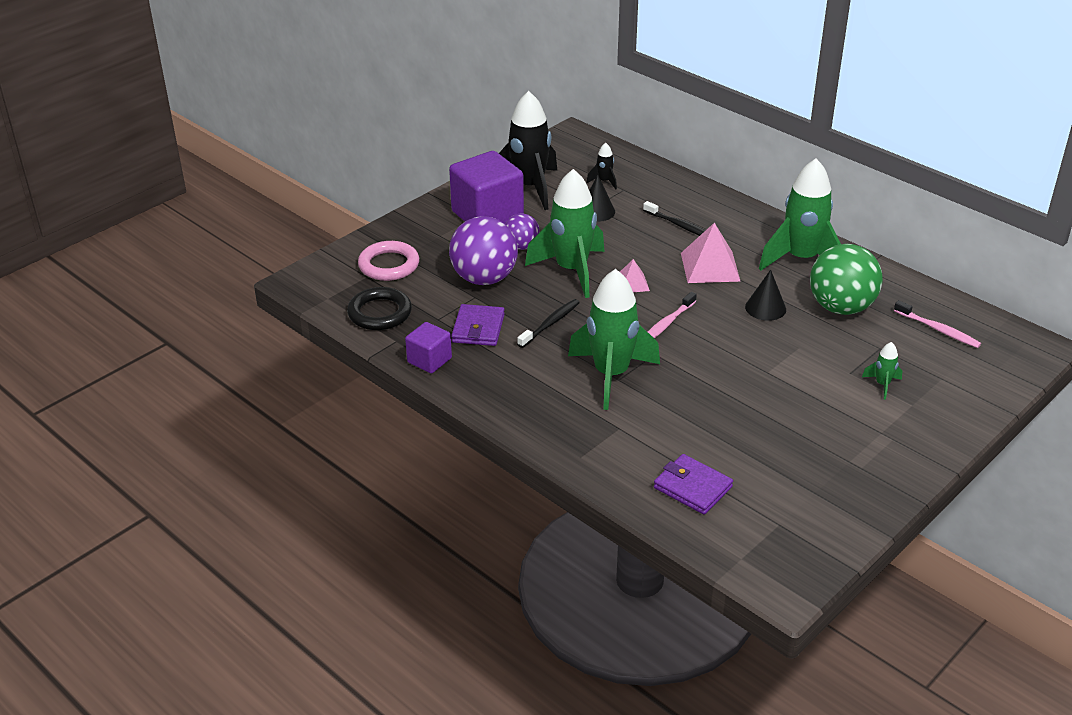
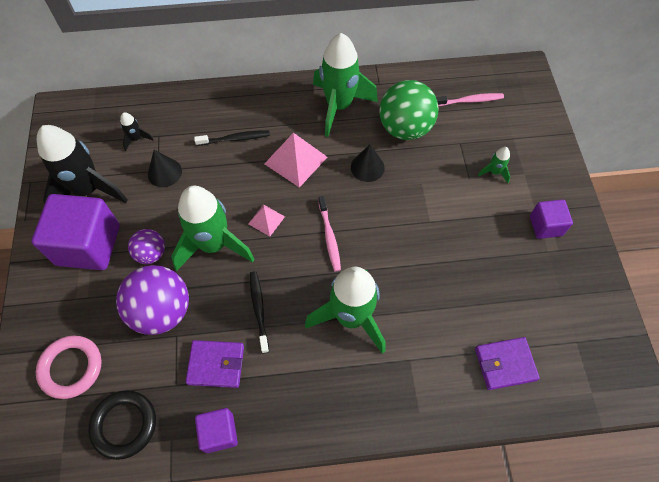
camera: 50 degrees left, 25 degrees up
(478, 328) = (216, 364): purple wallet -> purple wallet turned 45 degrees counterclockwise
(875, 446) = (545, 226): none -> purple cube

